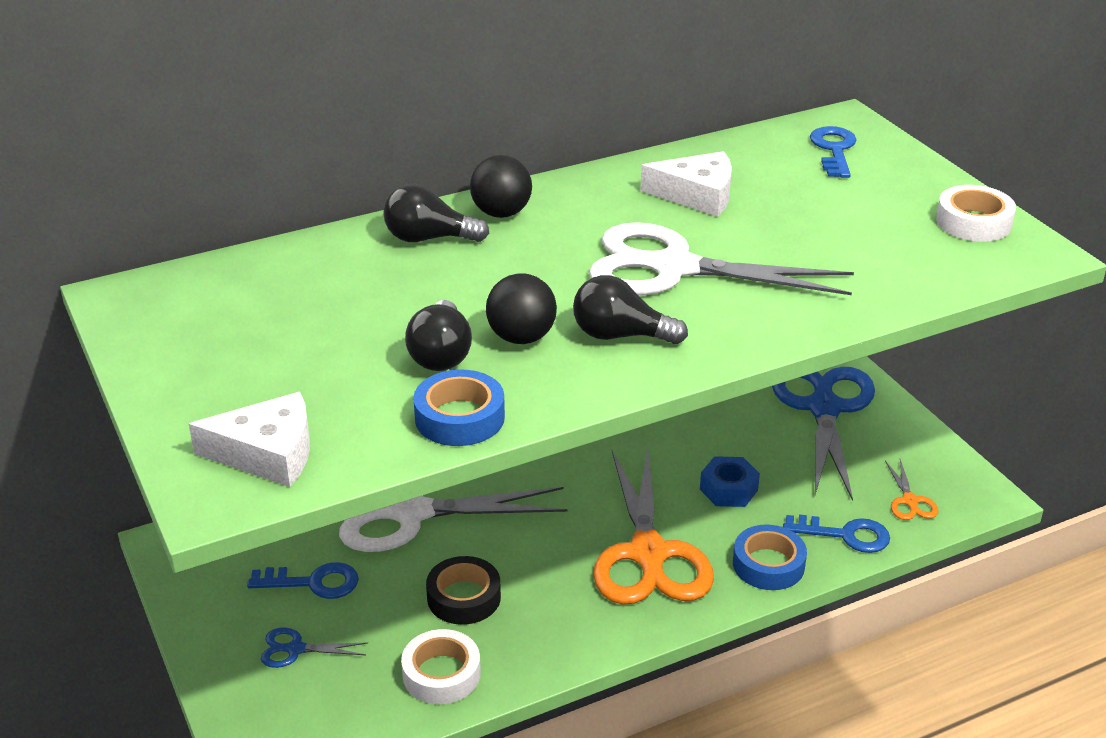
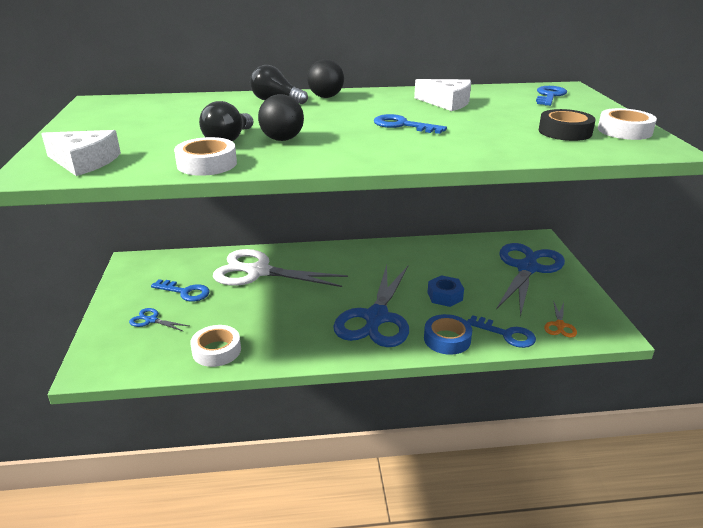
camera: 20 degrees right, 5 degrees down
(459, 417) = (207, 164): blue tape -> white tape
(464, 597) = (257, 316): black tape -> black tape (565, 132)
(620, 335) = (342, 146): black light bulb -> none
(648, 555) = (376, 318): orange scissors -> blue scissors
(671, 267) = (403, 125): white scissors -> blue key

